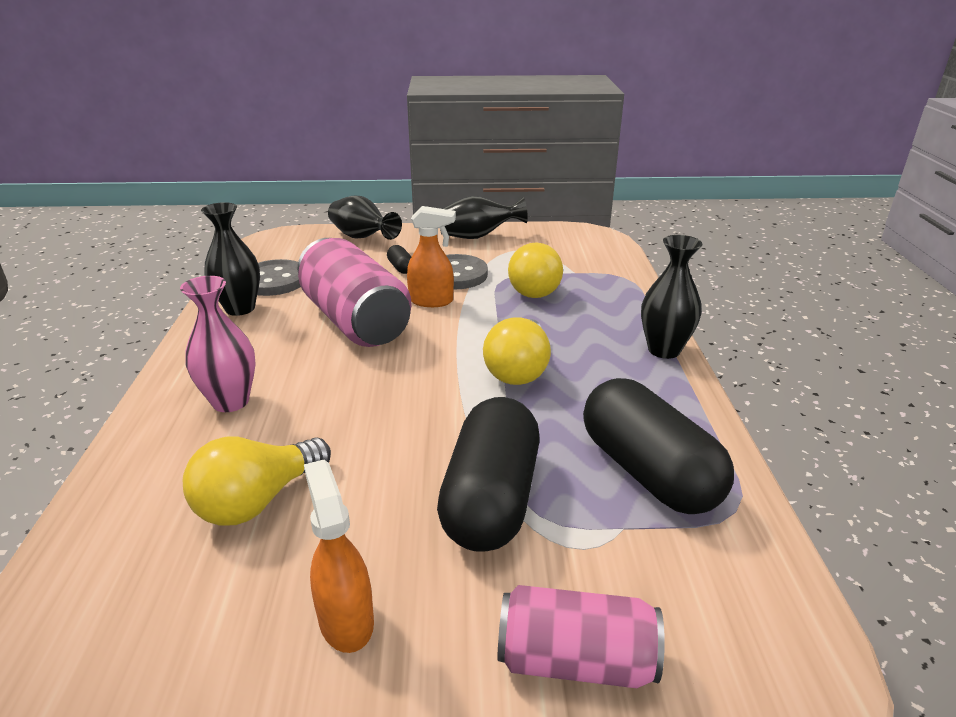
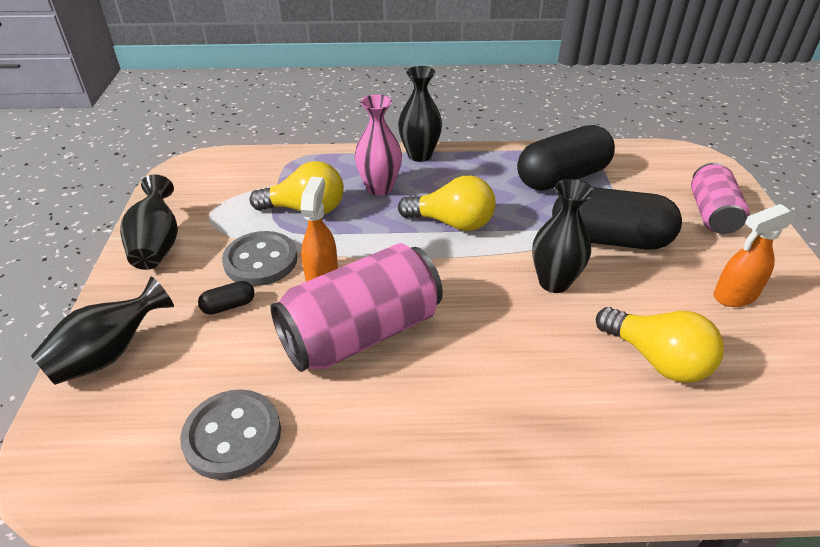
camera: 90 degrees left, 10 degrees up
(230, 401) = (529, 412): pink vase -> pink vase (379, 188)
(240, 308) = (316, 458): black vase -> black vase (554, 282)

